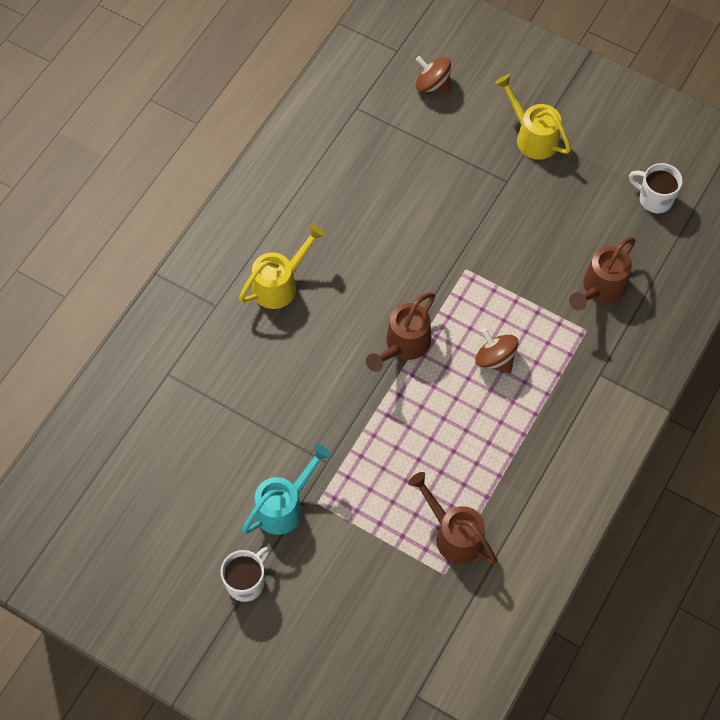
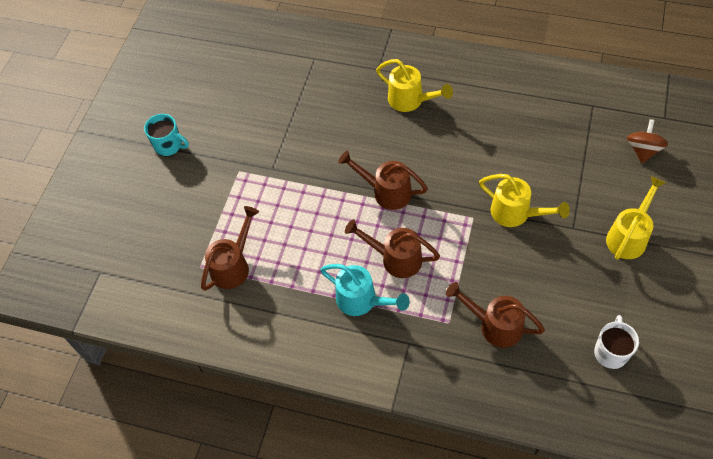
camera: 80 degrees right, 5 degrees down
(246, 582) = (169, 146): white mug -> turquoise mug
(284, 506) = (231, 152): turquoise watering can -> turquoise watering can (361, 300)
(473, 227) = (515, 213): none -> yellow watering can
(495, 359) = (396, 259): brown spinning top -> brown watering can

